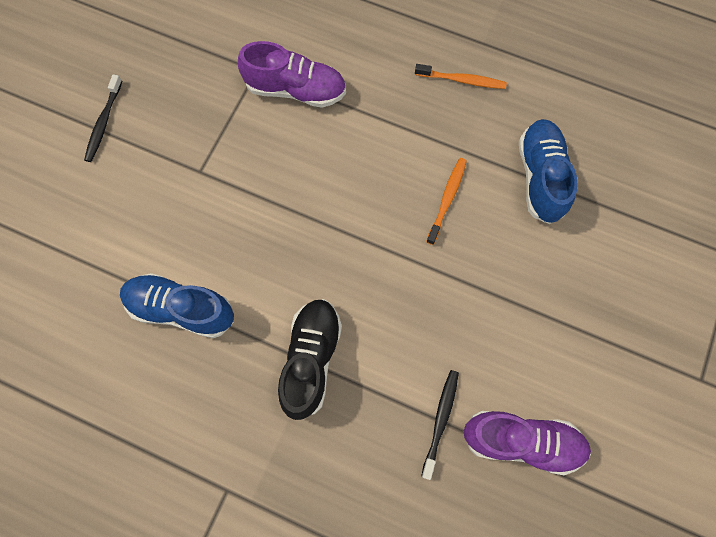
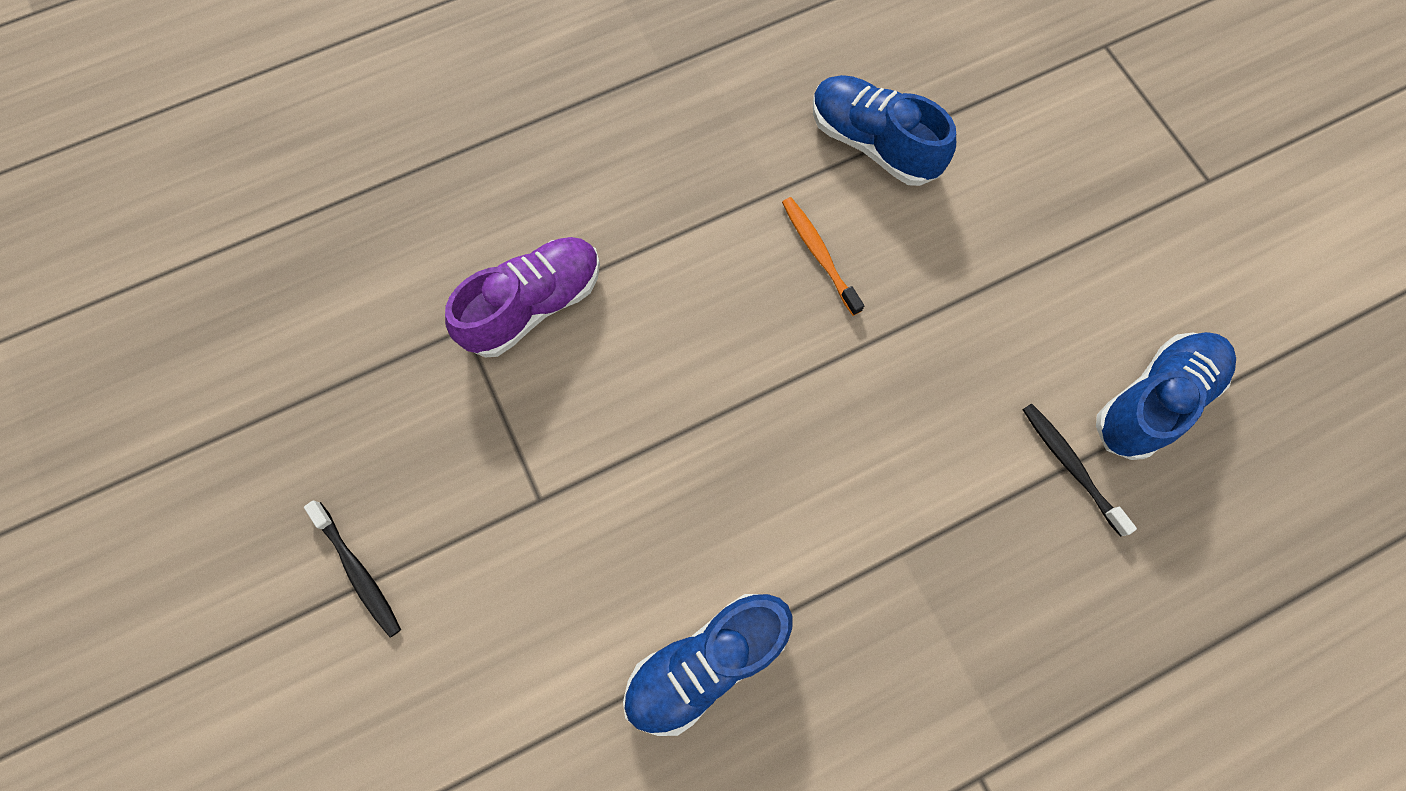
camera: 50 degrees left, 0 degrees up
(311, 359) = (893, 552): black shoe -> none
(462, 80) = (689, 124): orange toothbrush -> none
(521, 441) = (1152, 401): purple shoe -> blue shoe

